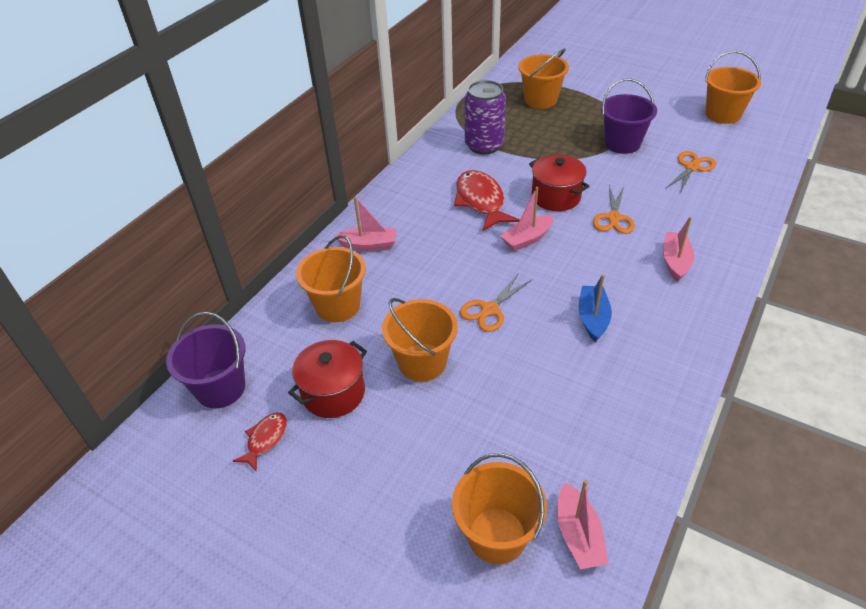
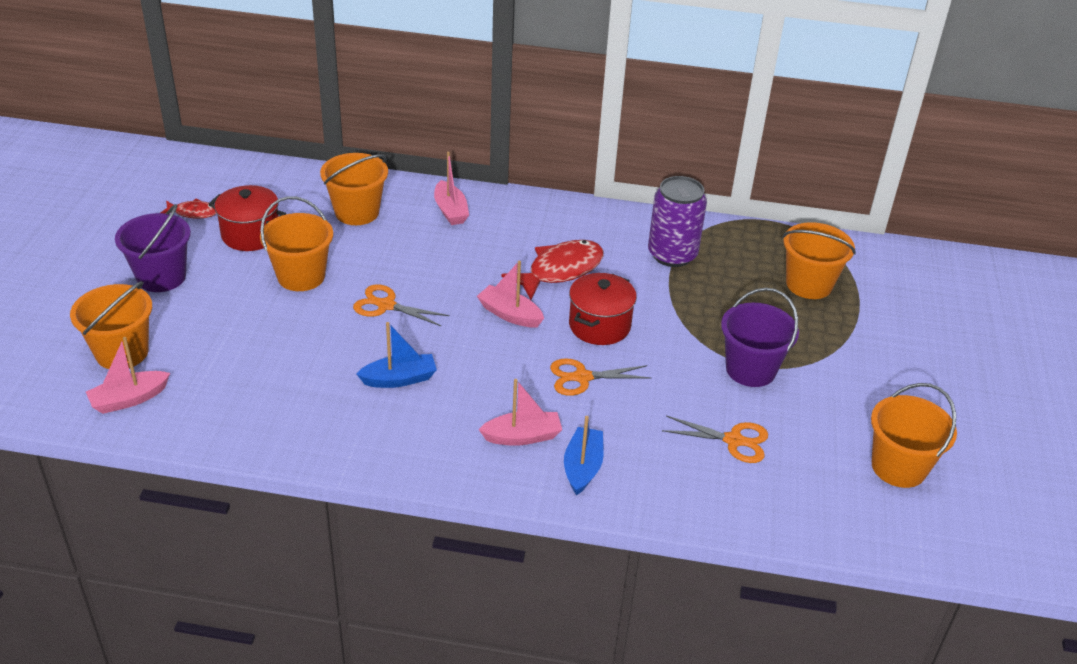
camera: 65 degrees right, 5 degrees down
(220, 388) = (240, 177): purple bucket -> purple bucket (161, 277)
(712, 239) = (582, 467): none -> blue boat

